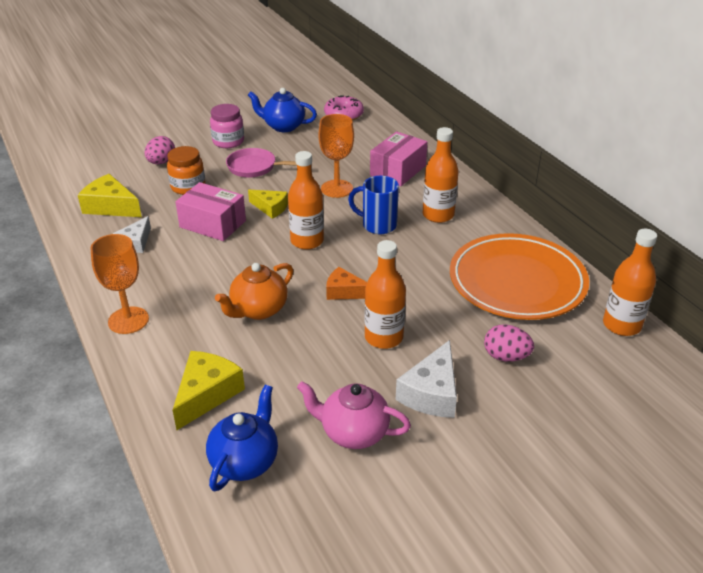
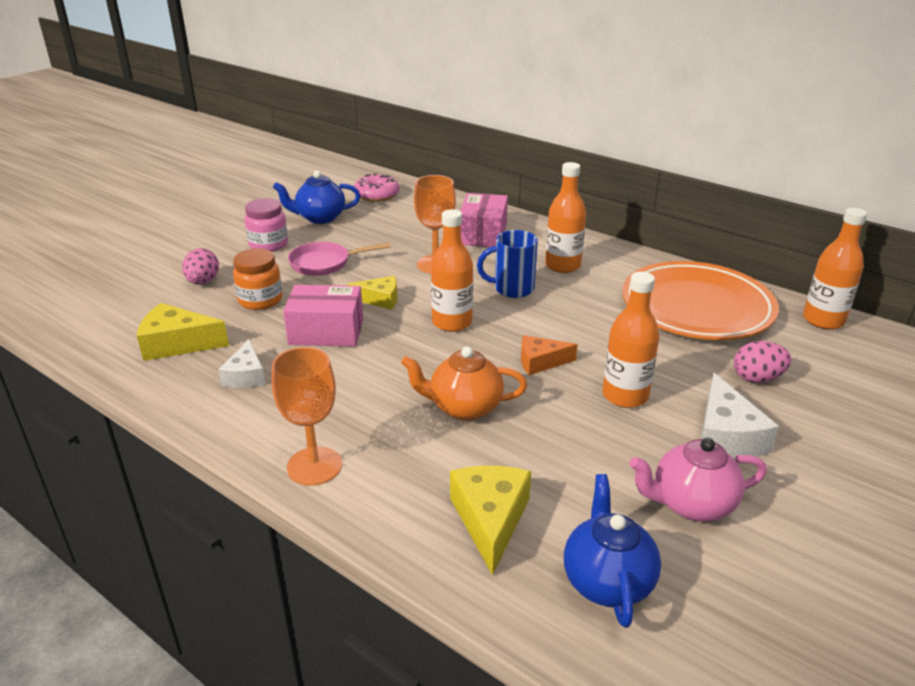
camera: 25 degrees left, 5 degrees down
(258, 310) = (464, 407): orange teapot -> orange teapot turned 75 degrees clockwise

